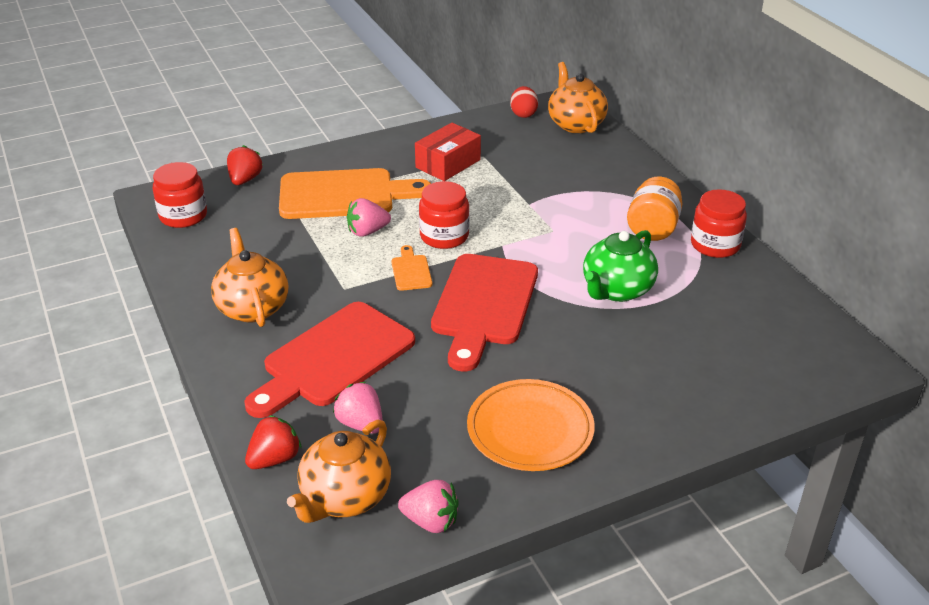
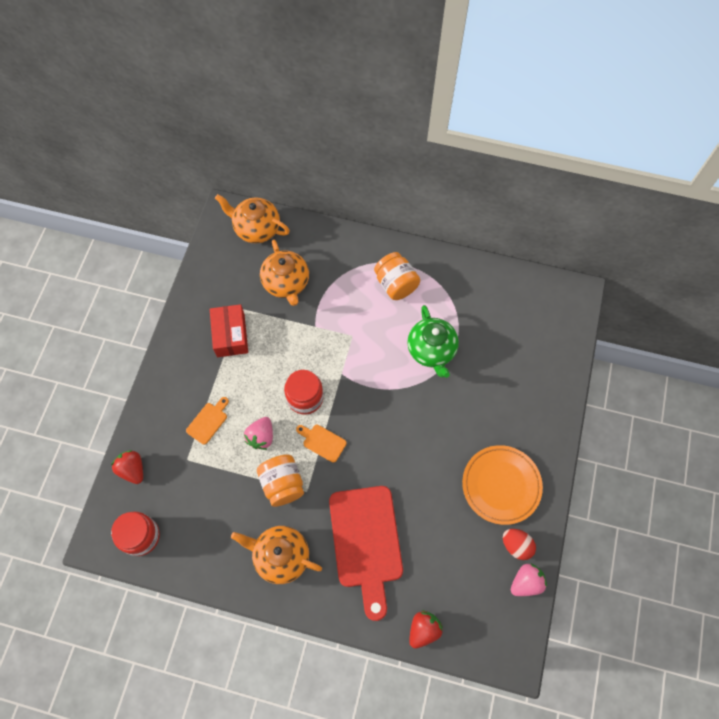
camera: 50 degrees left, 30 degrees up
(275, 459) = (423, 629): red strawberry -> red strawberry turned 45 degrees clockwise
(333, 269) = (282, 484): none -> orange jar
(344, 195) = (208, 421): orange cutting board -> orange cutting board, size x0.43
(344, 498) = (479, 613): orange teapot -> orange teapot (286, 283)
(361, 424) = (431, 566): pink strawberry -> none
(483, 305) = (386, 428): red cutting board -> none
(523, 114) = (216, 246): red egg -> red egg (516, 545)
(715, 245) = (437, 268): red jar -> none

